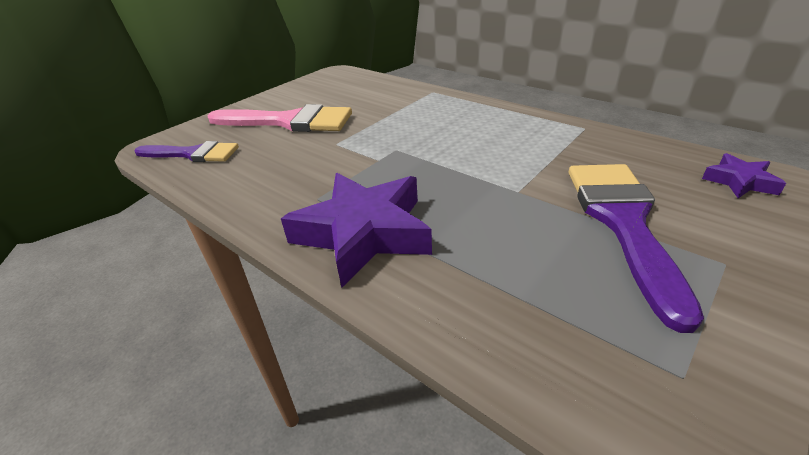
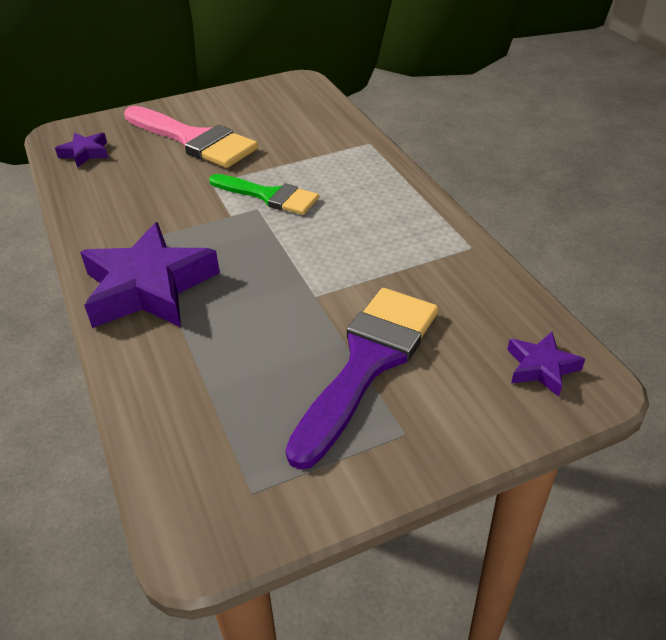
camera: 25 degrees right, 5 degrees up
(193, 154) = (85, 153): purple brush -> purple star
(395, 139) = (269, 196): none -> green brush

